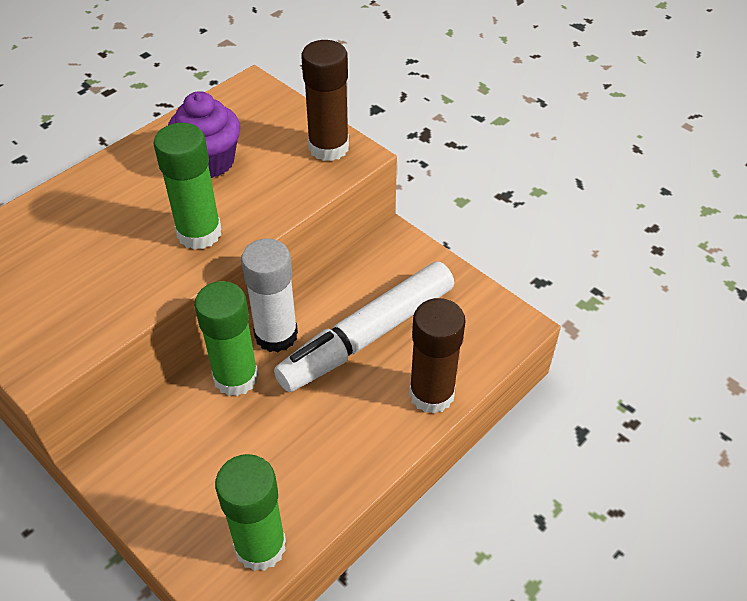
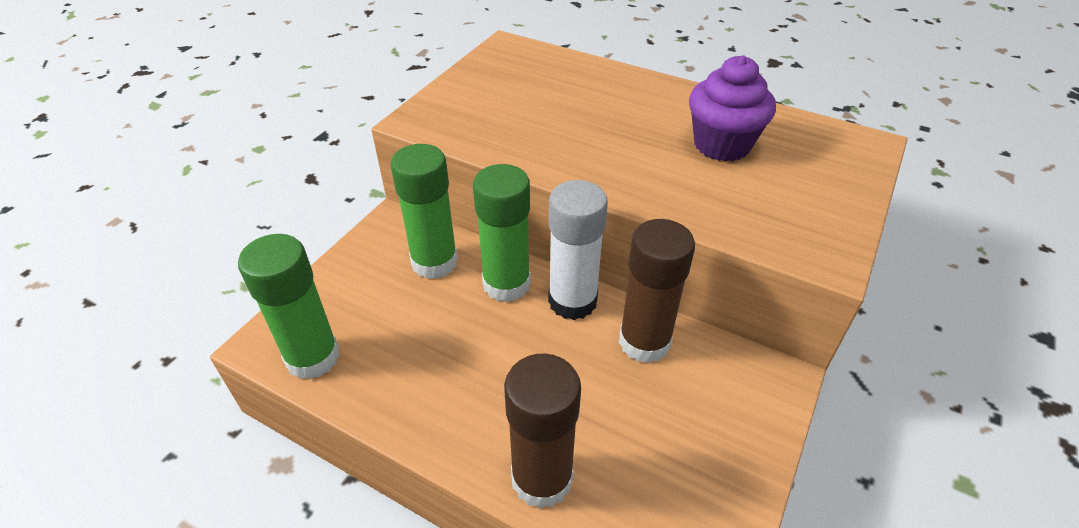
camera: 75 degrees right, 5 degrees down
(199, 233) = (616, 164): green glue stick -> green glue stick (434, 262)
(328, 147) = (819, 229): brown glue stick -> brown glue stick (644, 342)
(368, 336) = (606, 386): white marker -> none

